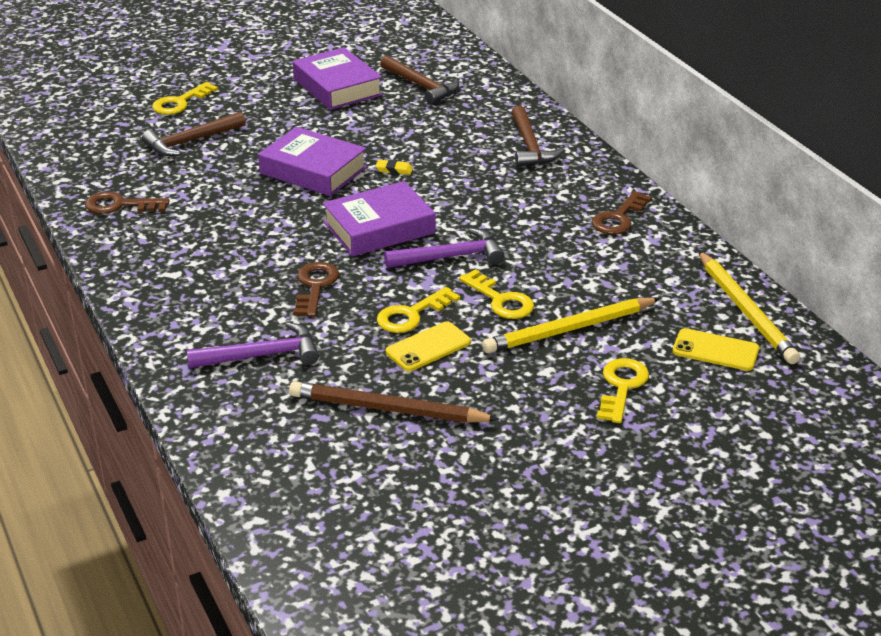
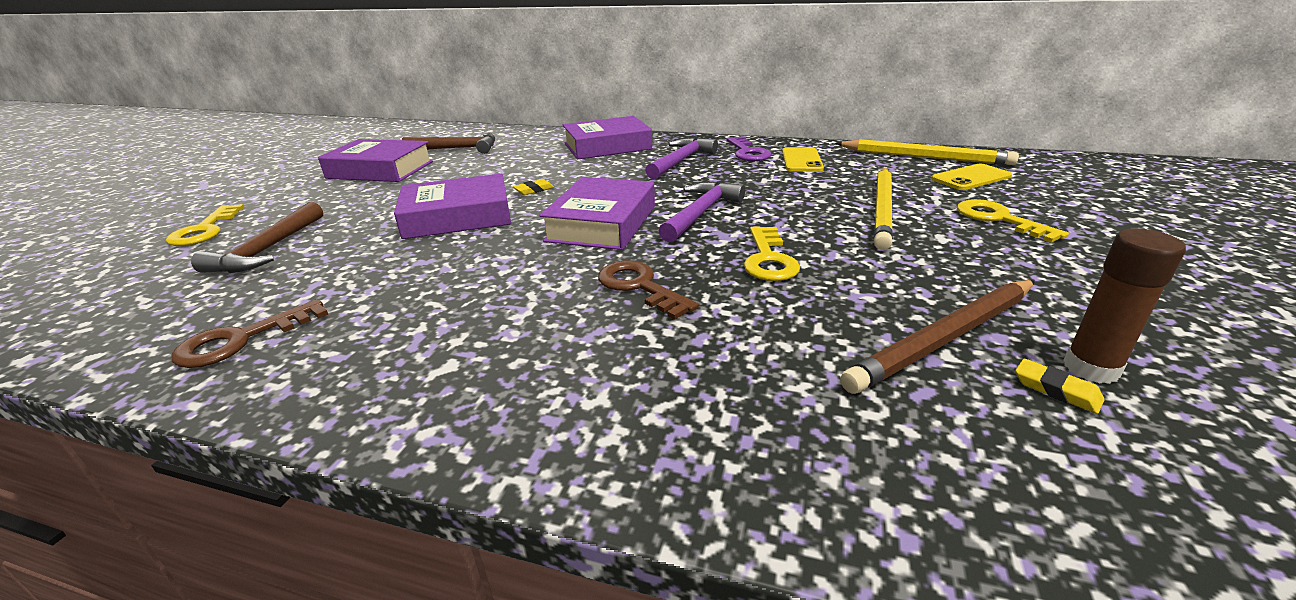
camera: 45 degrees left, 5 degrees down
(261, 355) = (727, 378): purple hammer -> purple hammer (680, 161)
(373, 456) = (1056, 390): none -> yellow eraser
(412, 463) = (1091, 368): none -> brown glue stick
(428, 347) = (838, 272): yellow phone -> yellow phone (801, 160)
(500, 300) = (799, 217): yellow key -> none
(530, 146) = (607, 146): brown hammer -> purple book
(619, 218) = (747, 152): brown key -> purple key

